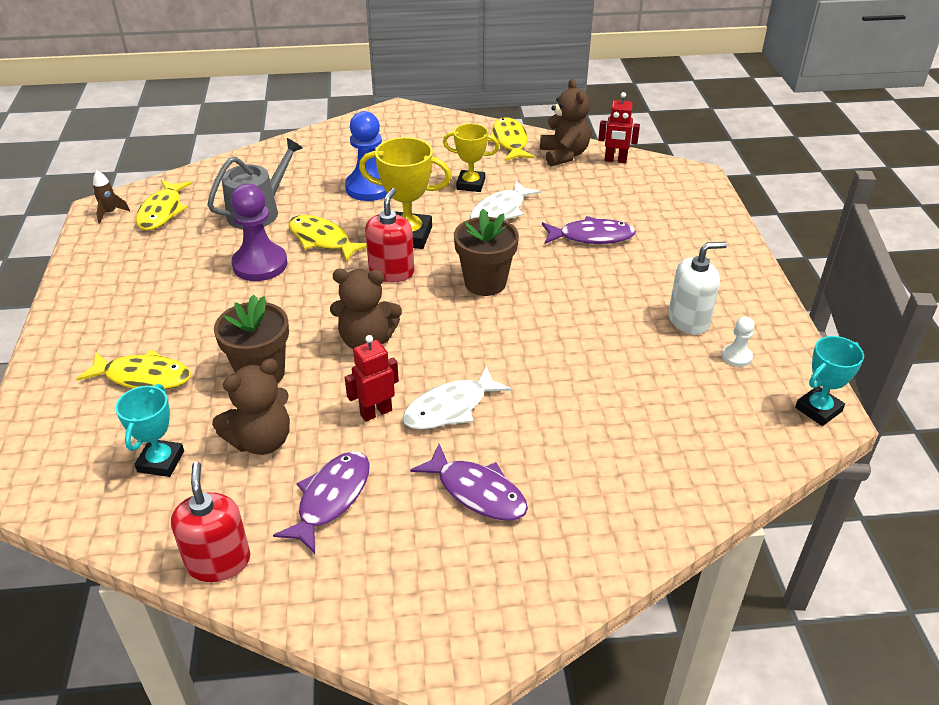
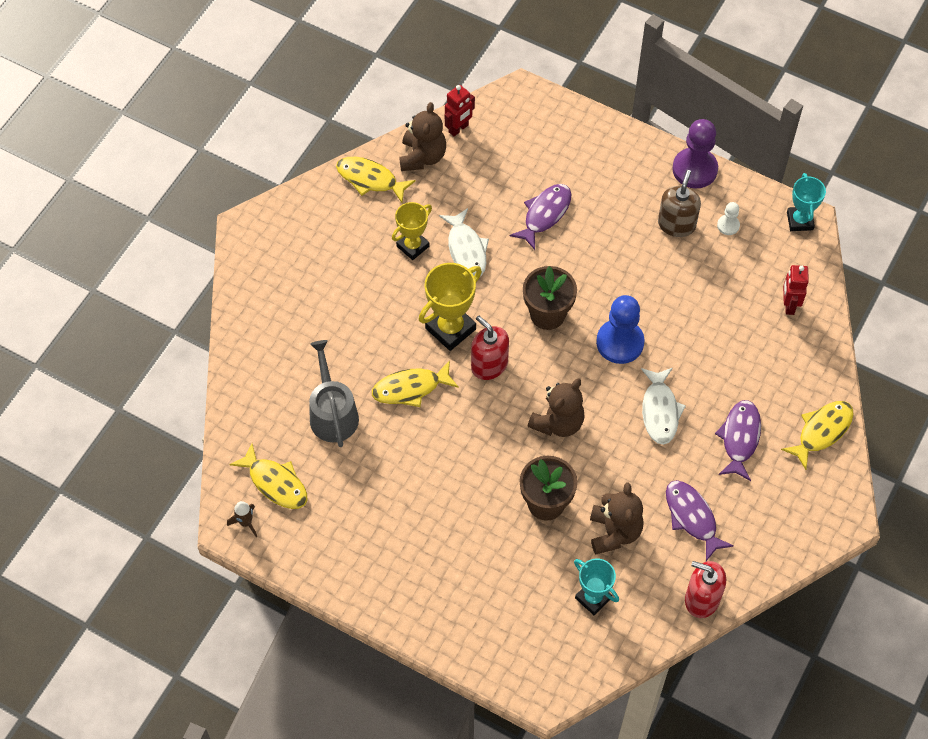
camera: 55 degrees left, 20 degrees up
(143, 377) = (495, 577): yellow fish -> yellow fish (821, 431)
(260, 264) = (411, 446): purple pawn -> purple pawn (694, 169)
(369, 187) = (360, 317): blue pawn -> blue pawn (620, 342)
(376, 412) = (634, 455): red robot -> red robot (789, 305)
(477, 492) = (739, 438): purple fish -> purple fish turned 60 degrees counterclockwise
(564, 155) = (422, 157): brown teddy bear -> brown teddy bear turned 75 degrees clockwise
(689, 320) = (676, 224): white soap dispenser -> brown soap dispenser

